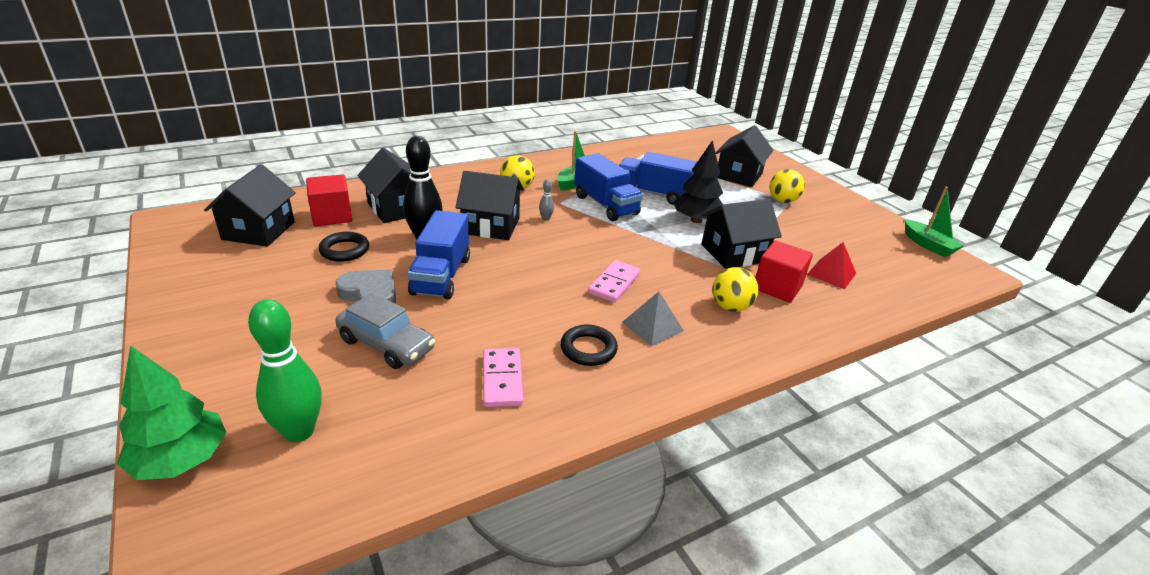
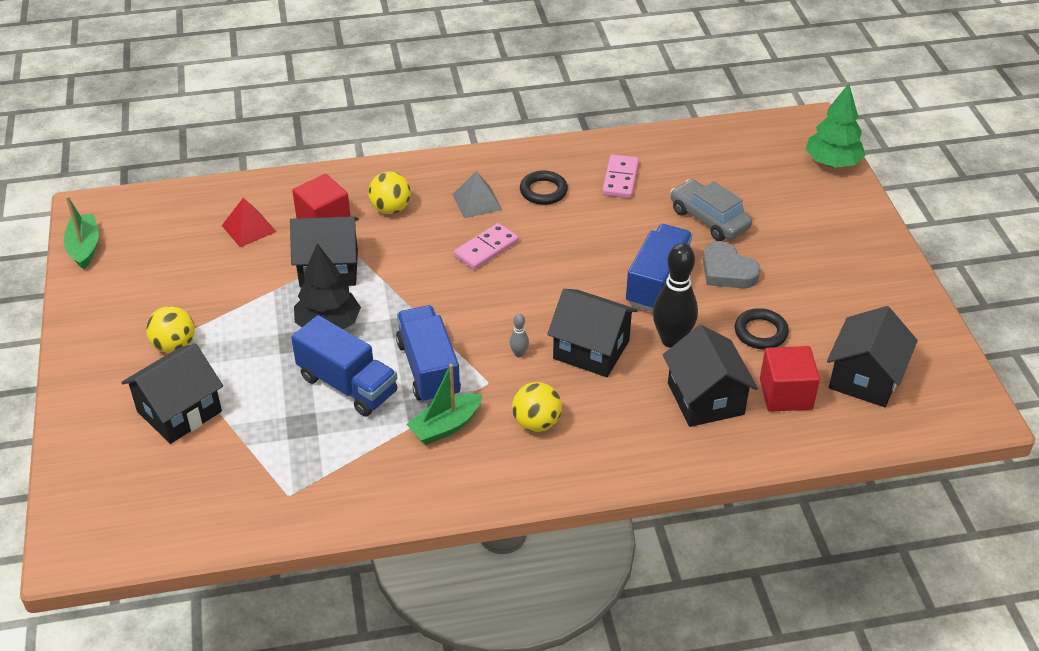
camera: 160 degrees left, 10 degrees up
(299, 431) = (763, 167): green bowling pin -> none

